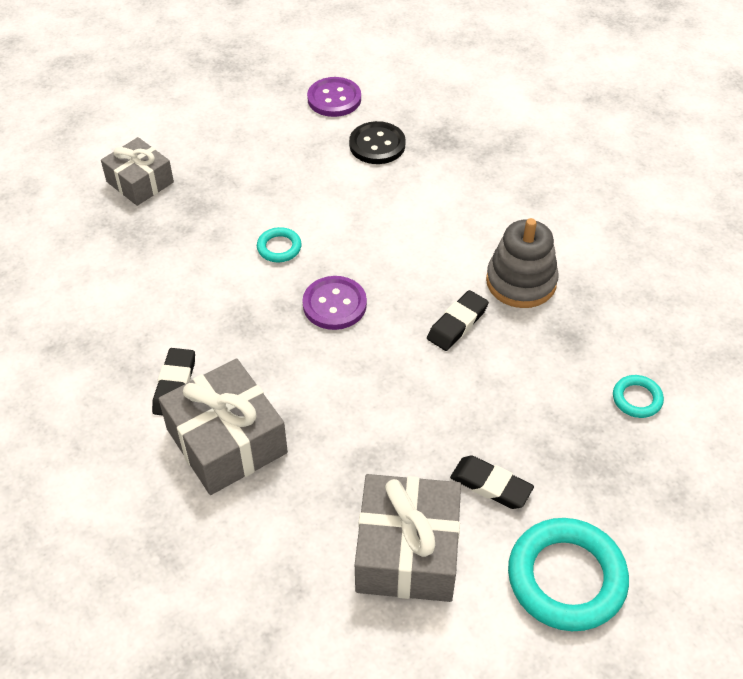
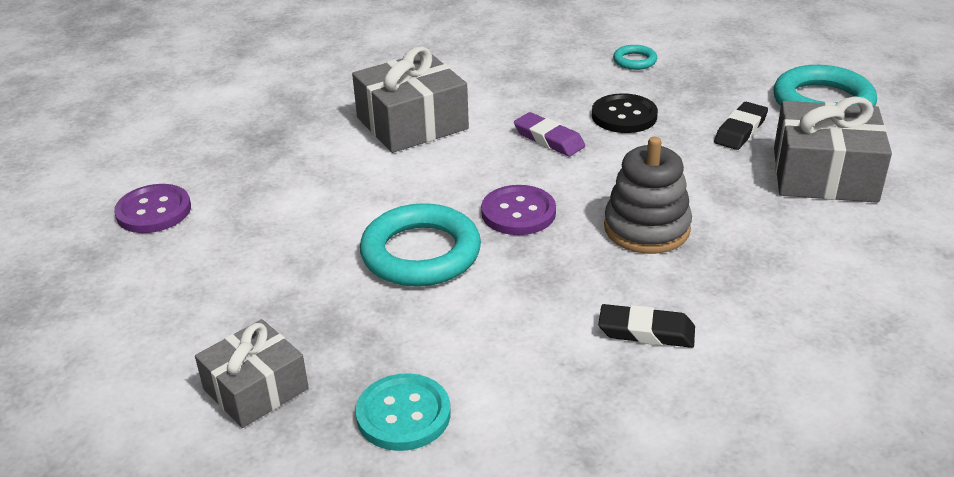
camera: 85 degrees left, 15 degrees down
(107, 253) = (403, 414): none -> turquoise button
(226, 441) = (722, 287): grey gift -> grey gift (412, 123)
(279, 247) = (421, 253): turquoise ring -> turquoise ring, size x2.10
(377, 145) = (258, 180): black button -> black button (624, 116)
(457, 324) = (549, 139): black eraser -> purple eraser
(521, 282) = (495, 103): grey stacking toy -> grey stacking toy (646, 228)

